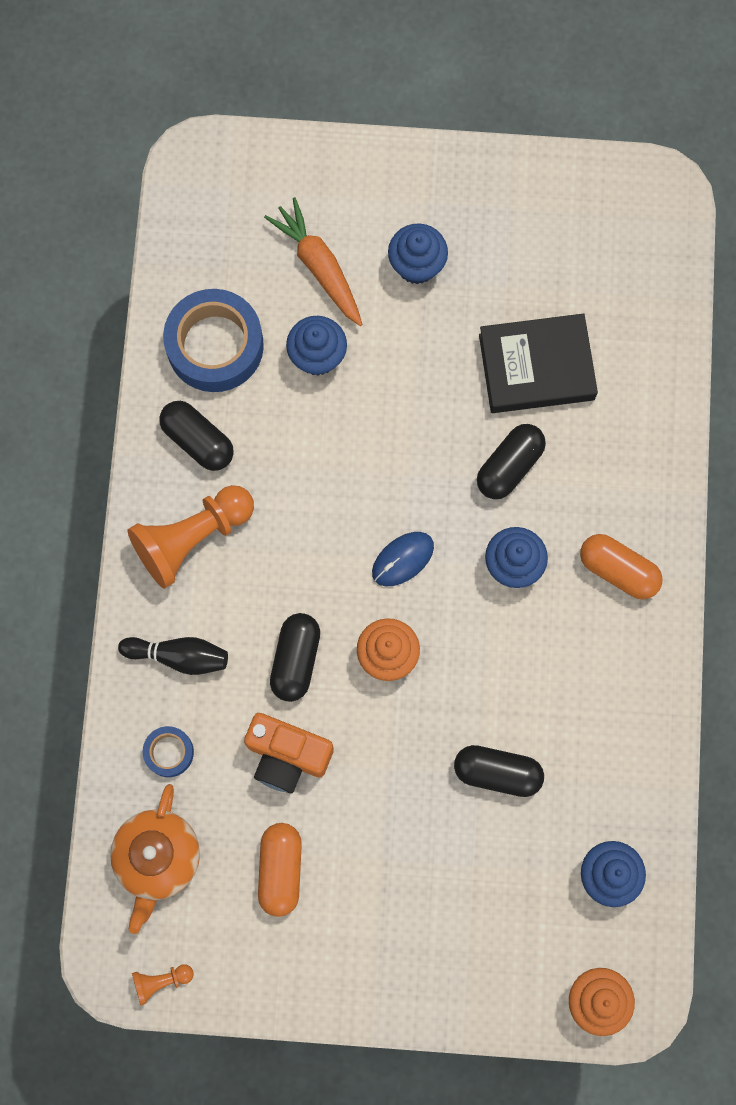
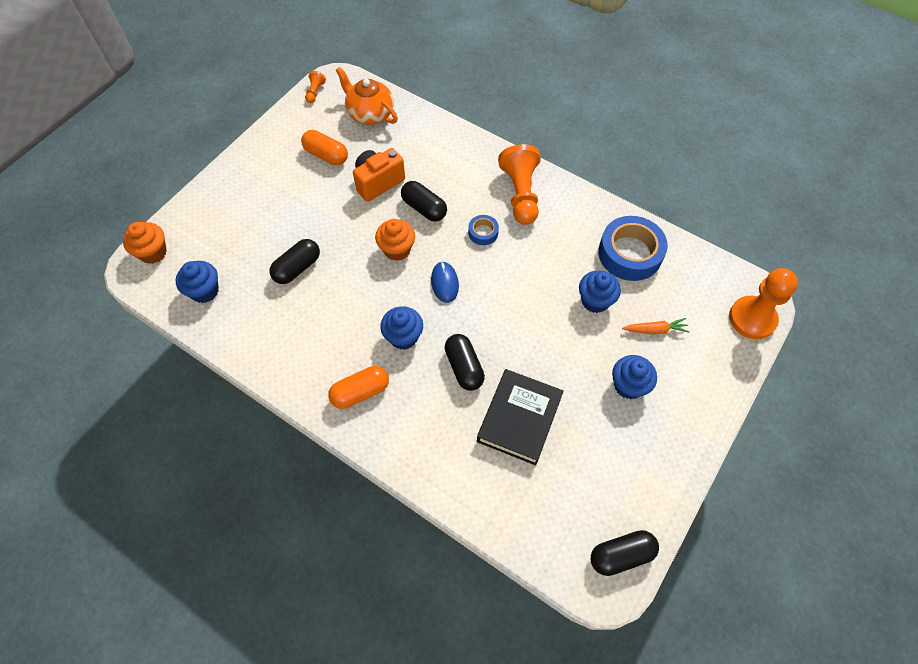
camera: 120 degrees right, 15 degrees down
(169, 752) = (416, 138): blue tape -> blue tape (483, 232)
(179, 656) = (461, 162): black bowling pin -> none
(198, 440) = (575, 220): black capsule -> black capsule (621, 555)
(234, 161) = (752, 318): none -> orange pawn
(319, 266) = (655, 330): orange carrot -> orange carrot, size x0.63

